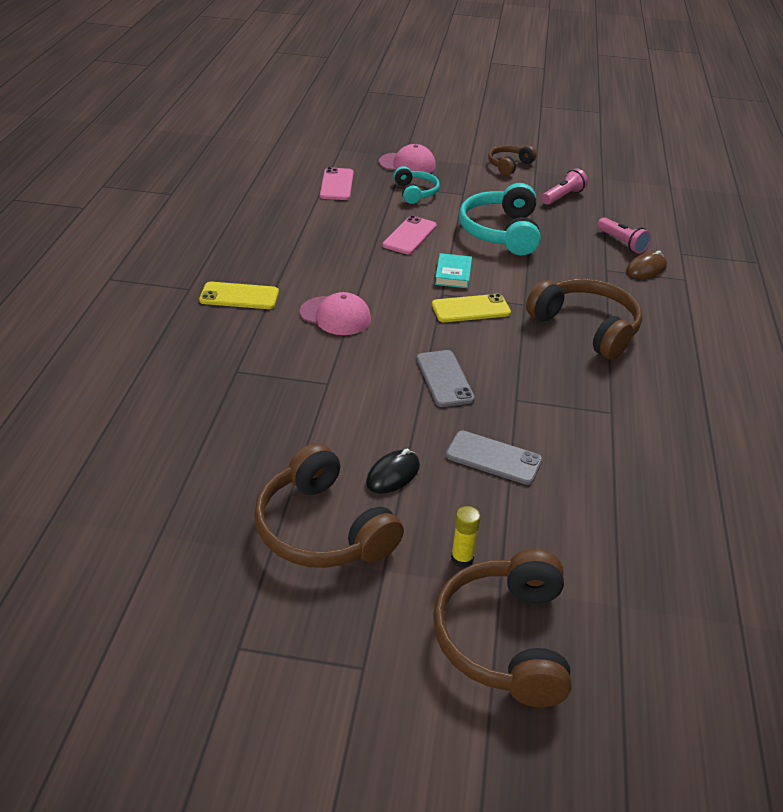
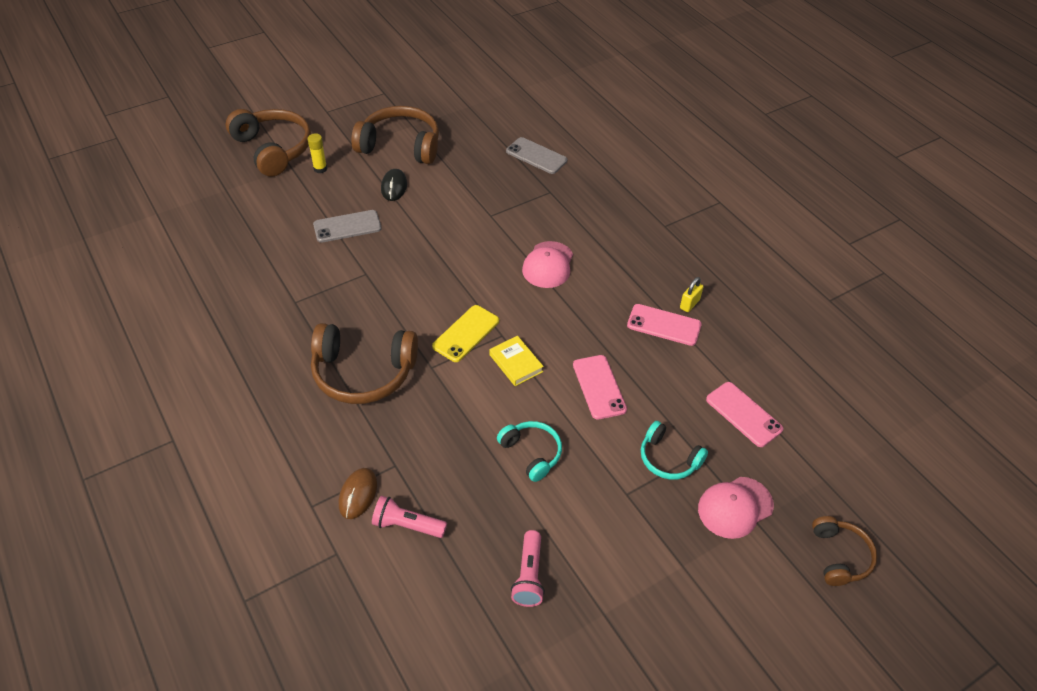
camera: 140 degrees right, 10 degrees up
(239, 296) = (627, 240): yellow phone -> none
(269, 239) = (689, 304): none -> yellow padlock
(309, 239) = (664, 325): none -> pink phone
(335, 316) = (548, 265): pink cap -> pink cap turned 60 degrees counterclockwise
(444, 379) = (425, 261): grey phone -> grey phone (536, 156)
(453, 274) = (516, 363): turquoise book -> yellow book
(501, 232) = (531, 453): turquoise headphones -> turquoise headphones, size x0.56
(509, 165) = (641, 601): brown headphones -> brown headphones (839, 556)

